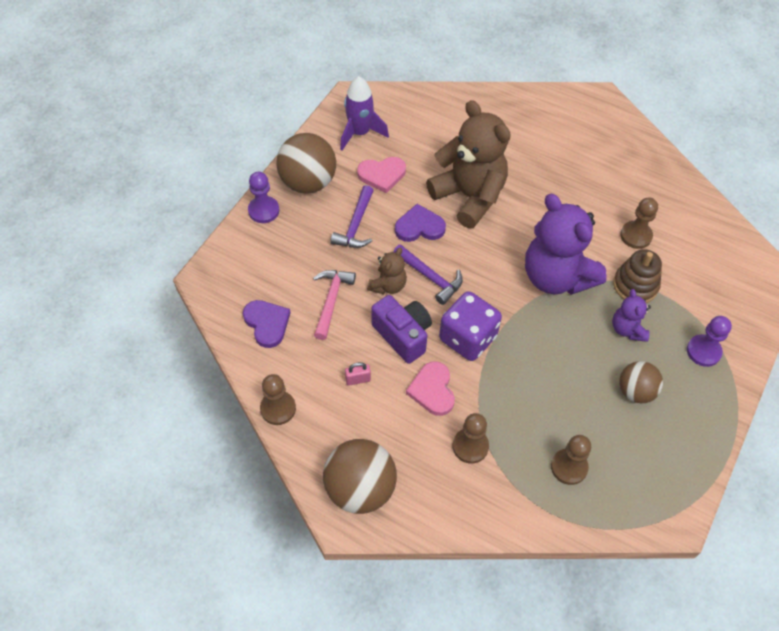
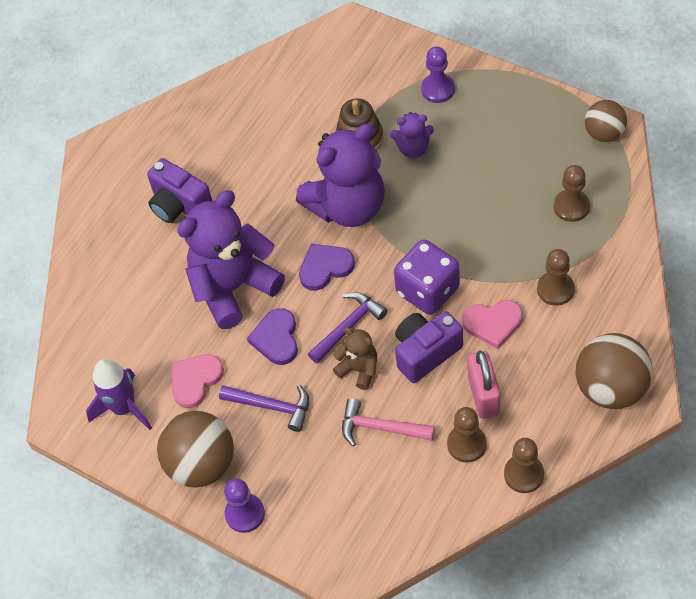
camera: 80 degrees left, 0 degrees up
(267, 323) = (413, 495): purple heart -> purple heart (325, 267)
(358, 379) = (483, 395): pink padlock -> pink padlock, size x1.94
(382, 175) = (195, 380): pink heart -> pink heart turned 135 degrees counterclockwise
(469, 196) = (233, 287): brown teddy bear -> purple teddy bear
(550, 157) = (180, 205): none -> purple camera
(635, 391) = (485, 147): brown ball -> brown ball (604, 133)
(636, 236) = (295, 133): brown pawn -> brown pawn (466, 444)

